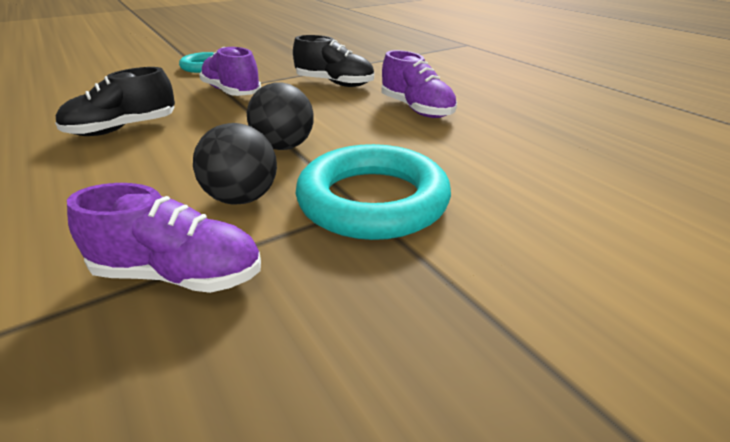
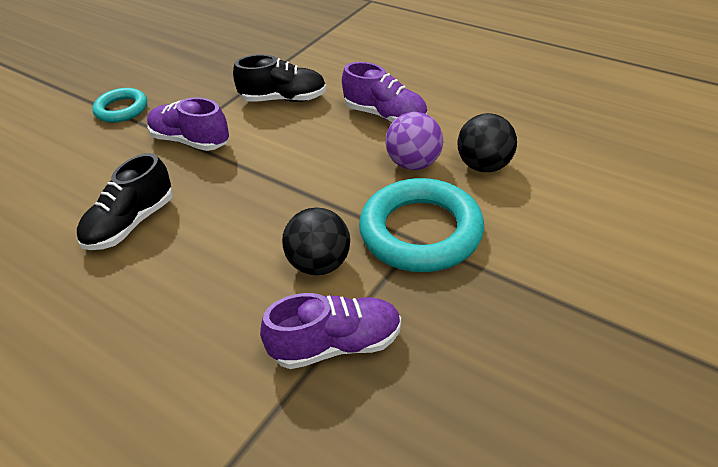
camera: 20 degrees left, 10 degrees up
(284, 146) = (305, 198): black ball -> black ball (484, 166)
(414, 147) = (414, 163): none -> purple ball

